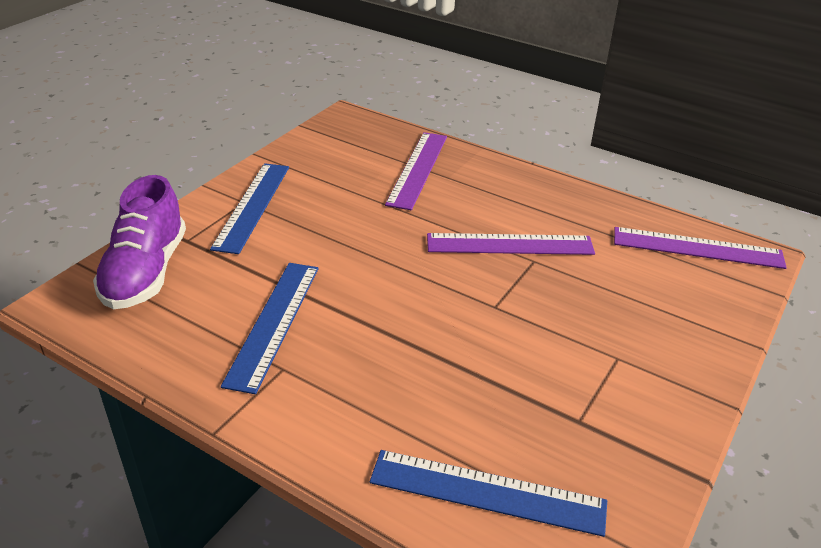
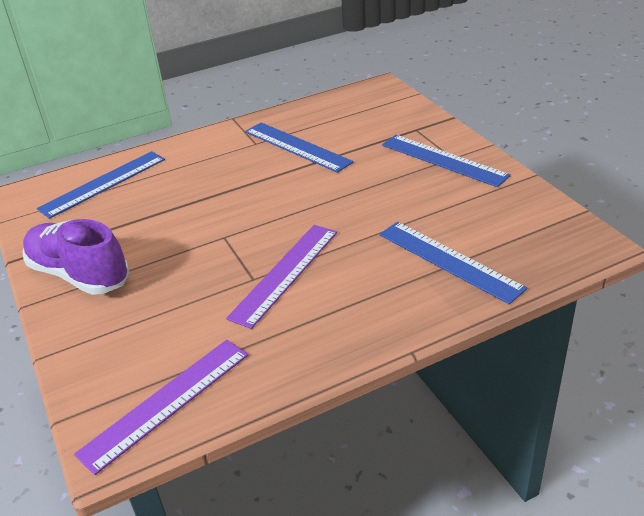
camera: 125 degrees right, 0 degrees up
(146, 272) = (389, 112): purple shoe -> purple shoe (79, 274)
(418, 169) = (449, 261): purple ruler -> blue ruler

